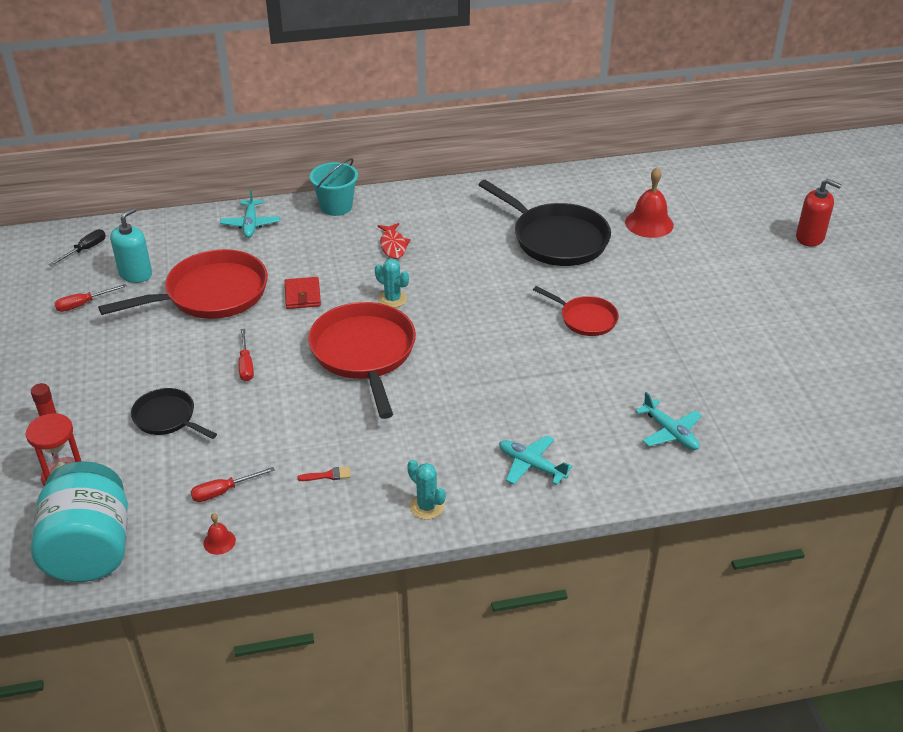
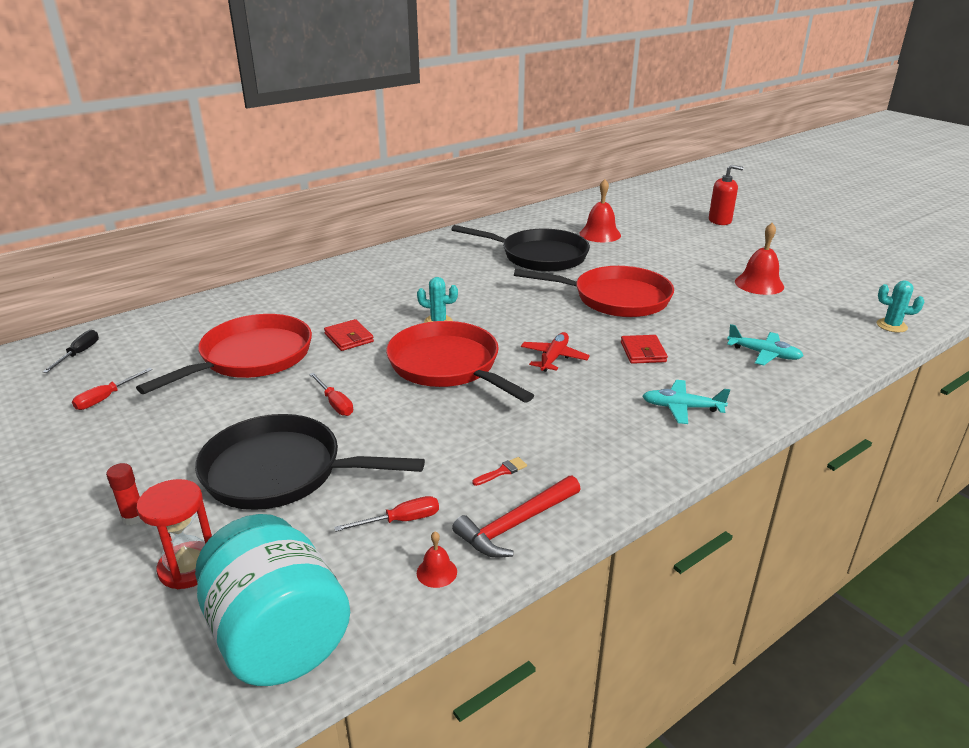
camera: 25 degrees left, 10 degrees down
(136, 274) = (154, 360): turquoise soap dispenser -> none
(167, 418) = (281, 471): black pan -> black pan, size x1.83
(223, 491) = (401, 521): red screwdriver -> red screwdriver turned 150 degrees counterclockwise
(250, 224) = (253, 299): turquoise plane -> none
(302, 525) = (516, 524): none -> red hammer
(336, 206) = (328, 272): turquoise bucket -> none
(393, 245) = (404, 287): red fish -> none
(427, 506) = (624, 468): turquoise cactus -> turquoise cactus (891, 326)
(464, 373) = (554, 358): none -> red plane
(552, 393) = (643, 352): none -> red wallet
(585, 319) = (615, 298): red pan -> red pan, size x1.83
(759, 343) = (759, 284): none -> red bell

